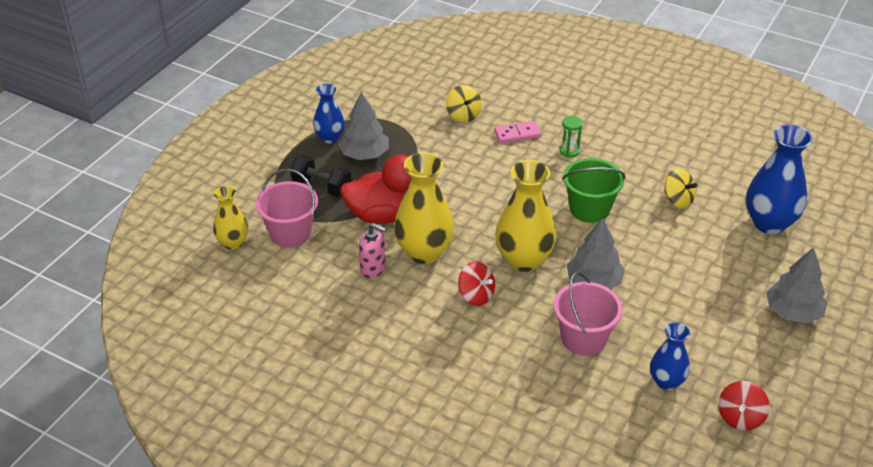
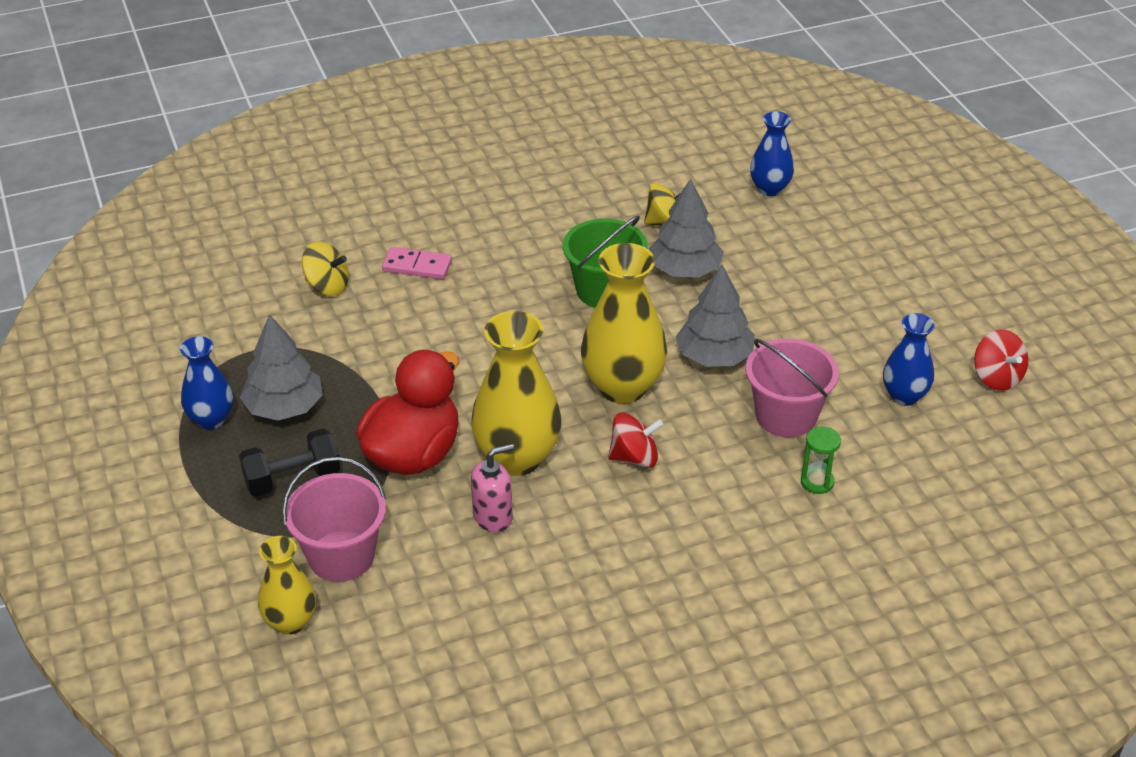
camera: 50 degrees left, 0 degrees up
(517, 134) = (417, 266): pink domino -> pink domino turned 75 degrees clockwise
(569, 151) = (496, 247): green hourglass -> green hourglass (817, 482)
(769, 223) = (769, 189): blue vase -> blue vase, size x0.59
(792, 312) = (901, 254): grey tree -> grey tree (684, 270)

